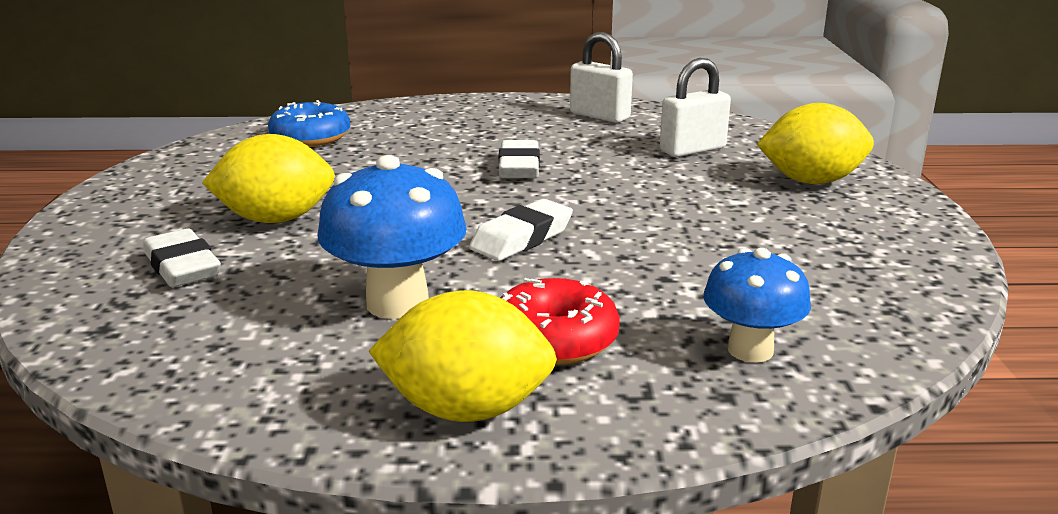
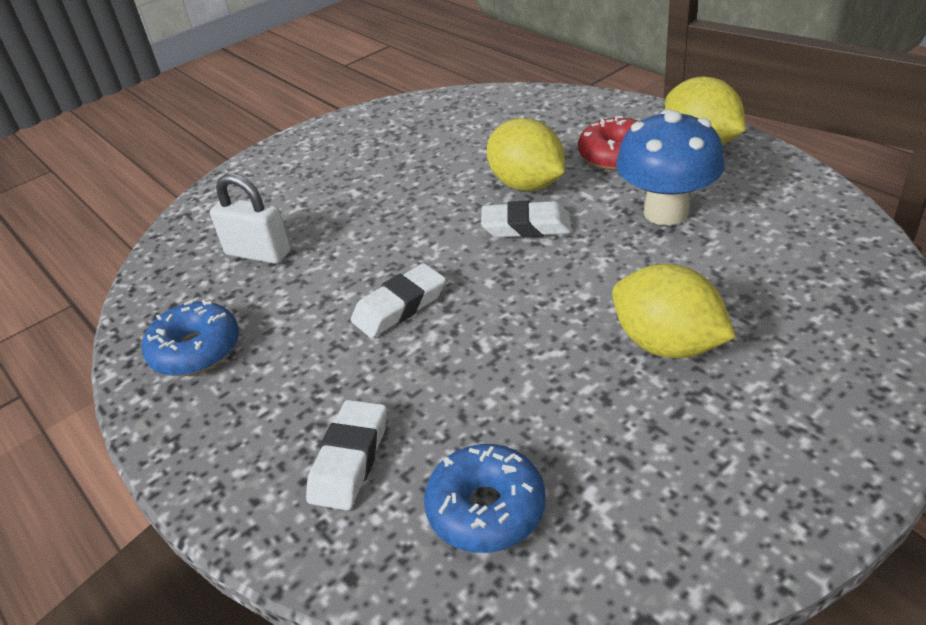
camera: 125 degrees left, 15 degrees up
(182, 267) = (784, 319): white eraser -> white eraser (350, 460)
(599, 116) = (196, 350): white padlock -> blue donut
(750, 350) = (544, 116): blue mushroom -> none
(811, 181) = (283, 184): yellow lemon -> yellow lemon (527, 185)

